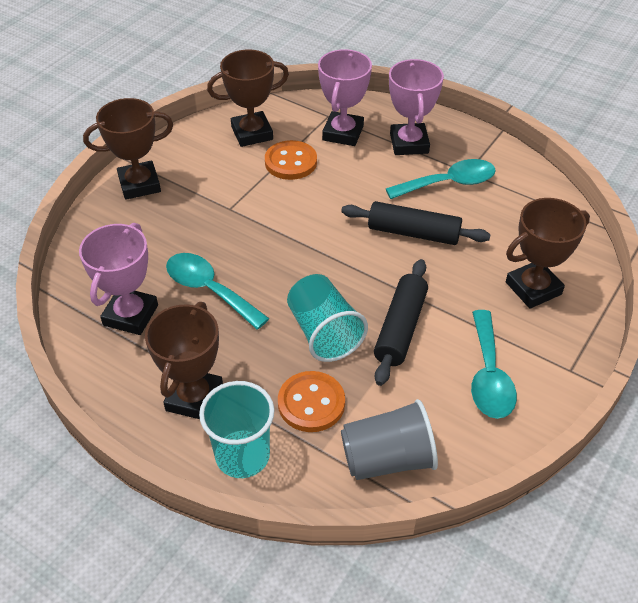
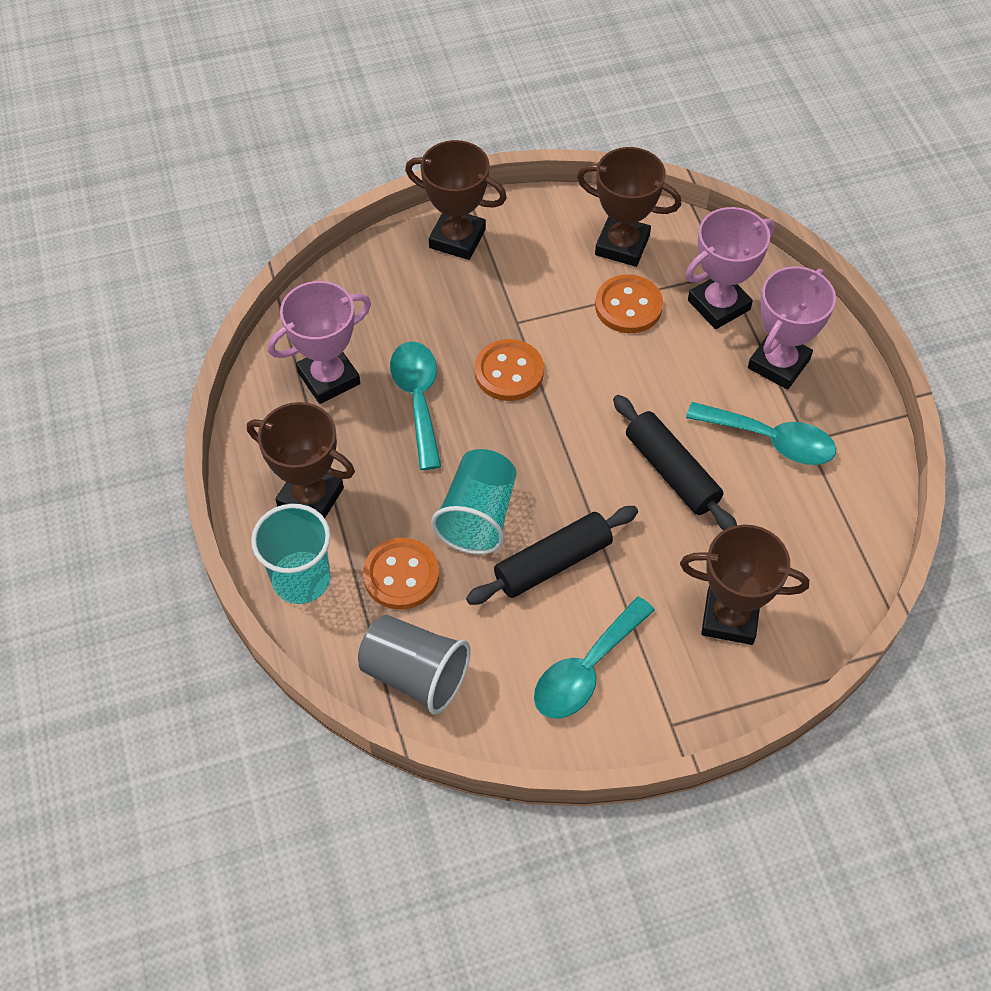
camera: 40 degrees right, 10 degrees up
(194, 398) = (310, 497): brown trophy -> brown trophy turned 60 degrees clockwise
(254, 239) = (509, 372): none -> orange button

